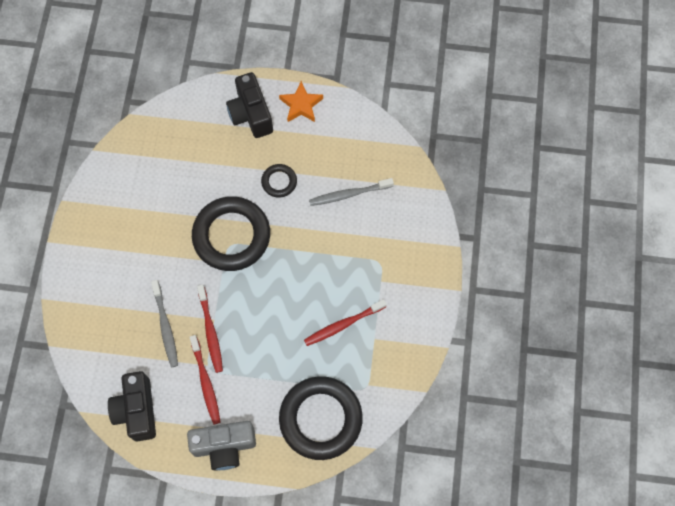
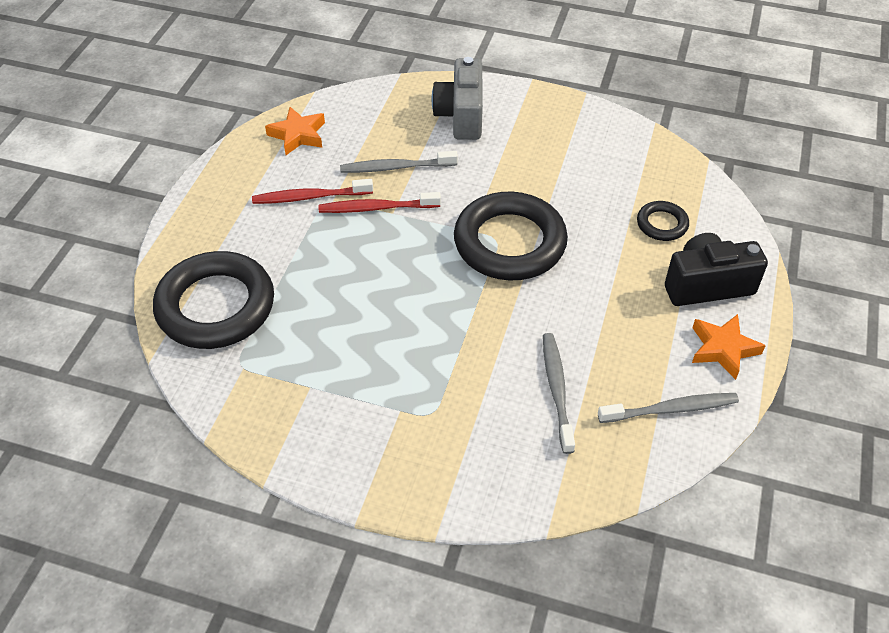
camera: 100 degrees right, 20 degrees down
(137, 410) = (298, 135): black camera -> orange star
(224, 446) = (221, 206): grey camera -> grey camera (461, 116)
(279, 182) = (588, 305): black ring -> black ring (662, 224)
(343, 324) = (343, 351): red toothbrush -> none
(351, 132) = (670, 409): none -> grey toothbrush

